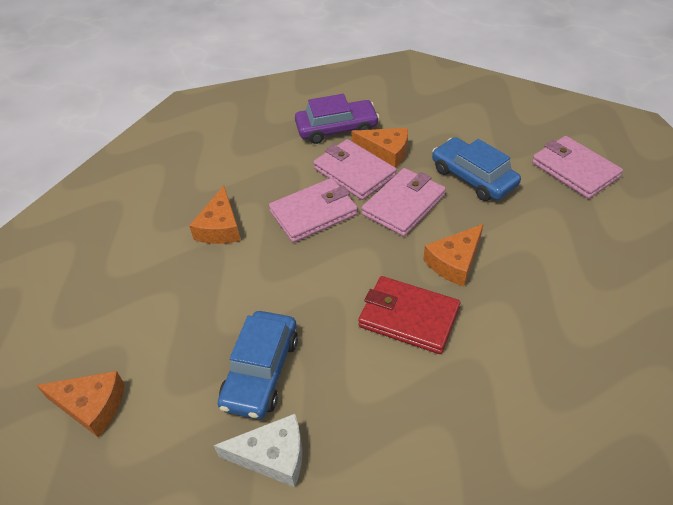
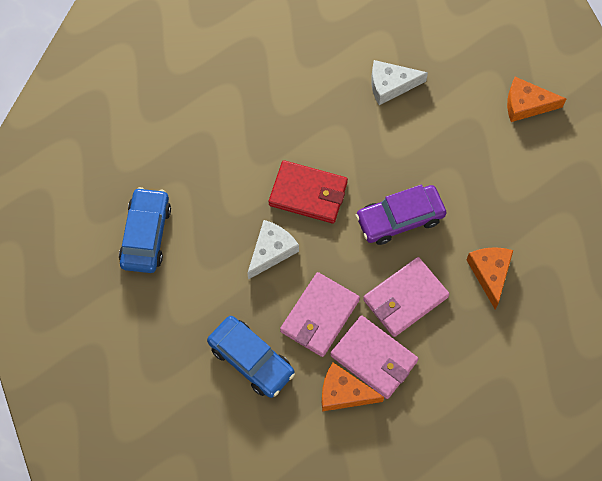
camera: 170 degrees right, 20 degrees up
(261, 371) = (413, 140): blue car -> blue car (146, 235)
(336, 129) = (404, 430): purple car -> purple car (400, 219)
(454, 262) = (271, 251): orange cheese -> white cheese
(574, 170) = (147, 378): pink wallet -> none

